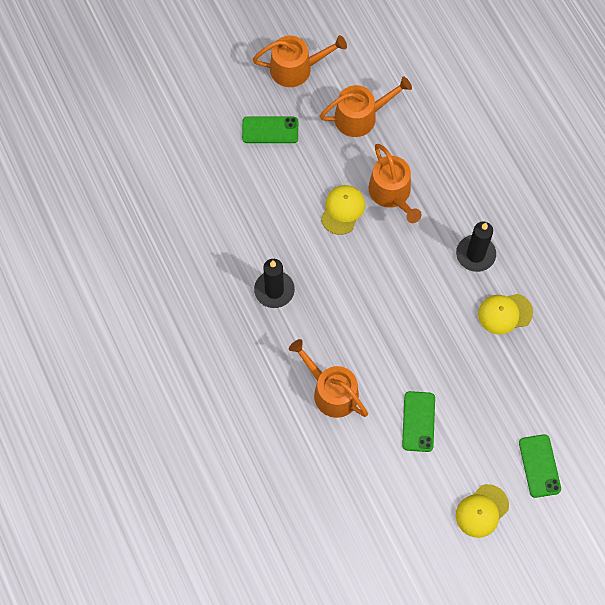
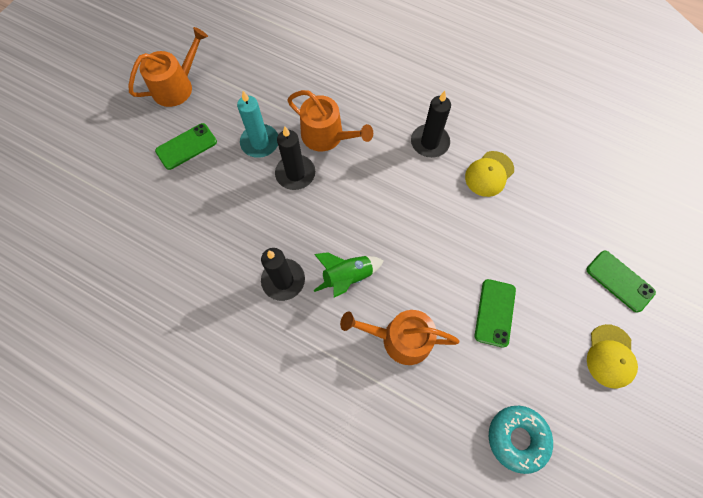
camera: 35 degrees left, 0 degrees up
(325, 320) = (347, 277): none -> green rocket
(332, 164) = (260, 142): none -> turquoise candle
(342, 210) = (295, 174): yellow cap -> black candle
(361, 116) = (257, 92): orange watering can -> none
(364, 514) = (517, 438): none -> turquoise donut
(418, 421) = (495, 312): green phone -> green phone turned 45 degrees clockwise

